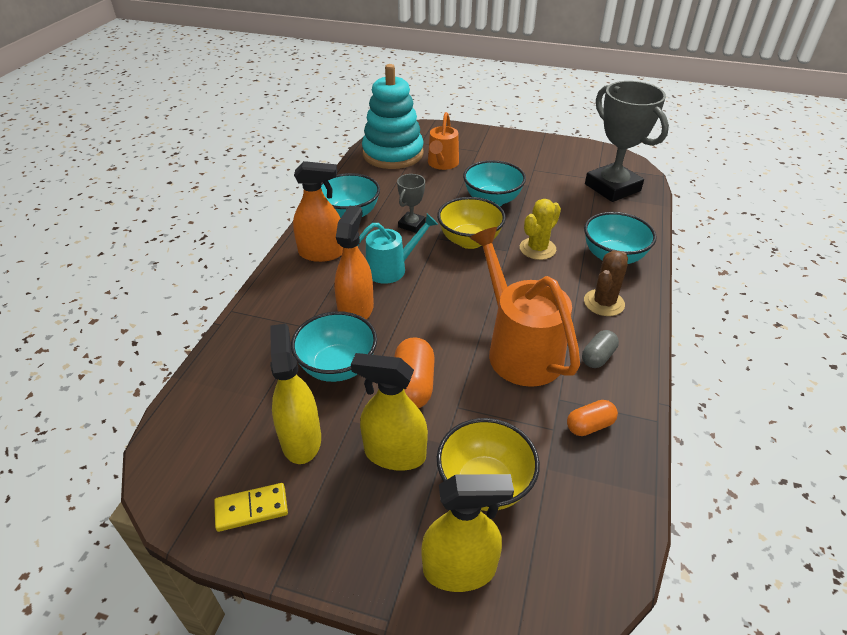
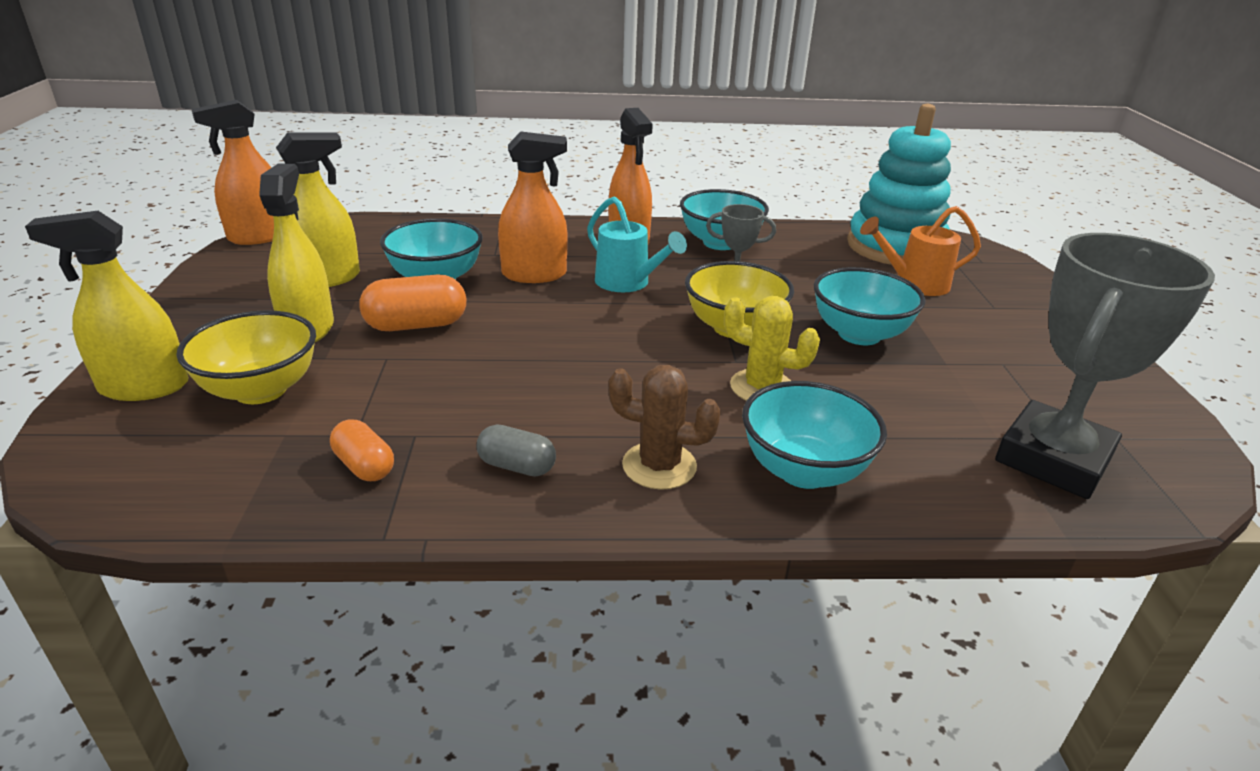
camera: 70 degrees right, 10 degrees down
(165, 495) = (260, 236): none -> orange spray bottle
(251, 508) = (241, 272): yellow domino -> none
(459, 569) = (144, 387): yellow spray bottle -> yellow spray bottle turned 105 degrees clockwise
(518, 348) = (510, 391): orange watering can -> none

